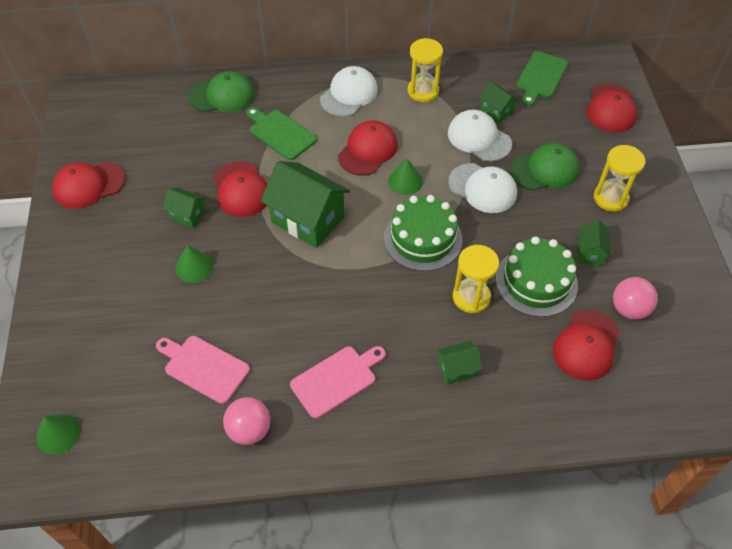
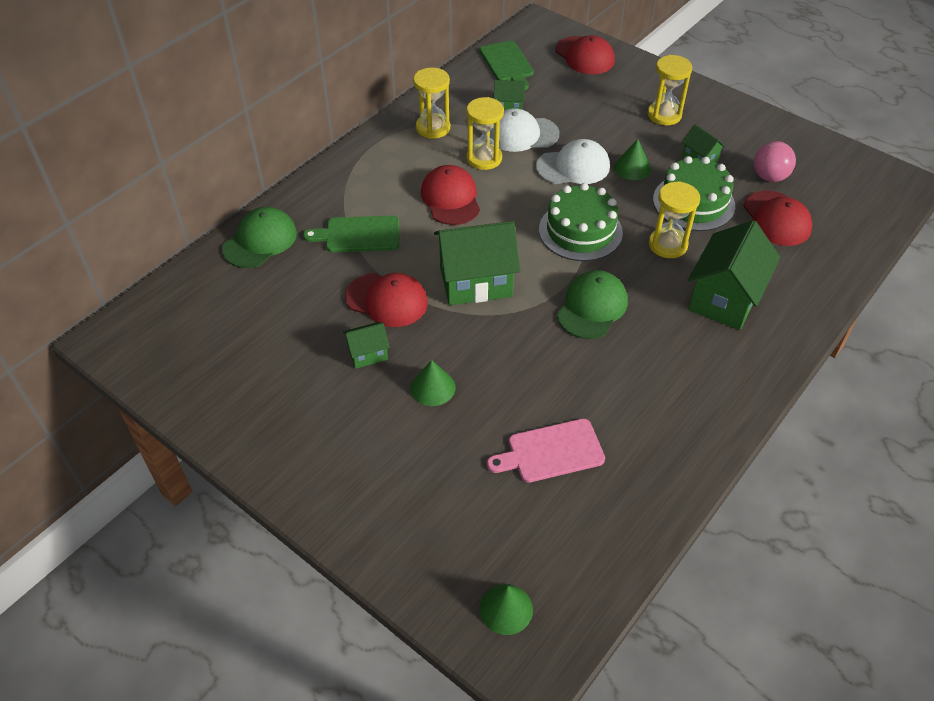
camera: 45 degrees left, 5 degrees down
(88, 185) = (234, 401): red cap -> none
(249, 430) = (649, 462): pink ball -> none
(336, 380) = (658, 374): pink cutting board -> none
(349, 94) = (375, 167): white cap -> none
(405, 181) = (511, 200): green cone -> green cone (632, 168)
(428, 137) = (484, 158): none -> yellow hourglass
(457, 369) = (724, 298): green house -> green house, size x2.02
(545, 170) = (598, 125): green cap -> green cap (592, 307)

